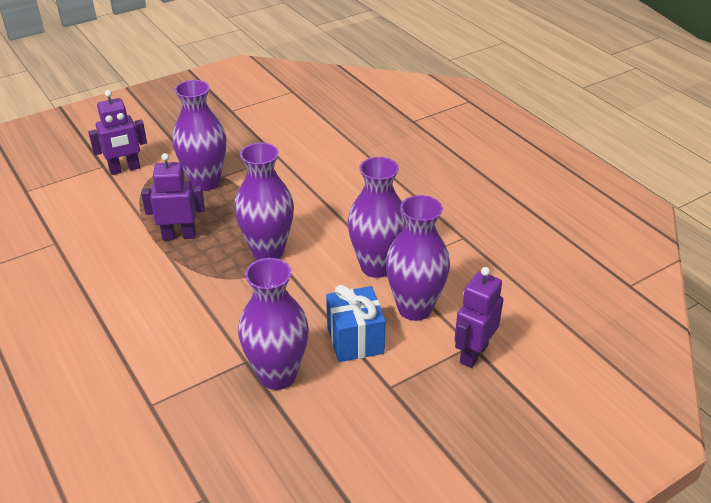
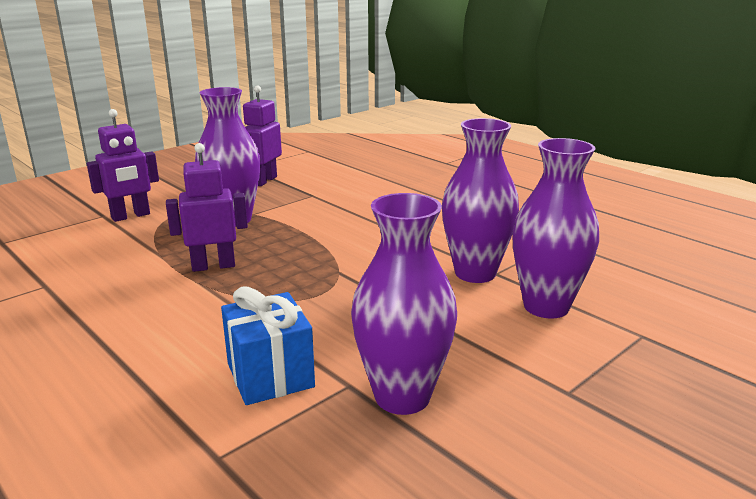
camera: 10 degrees left, 15 degrees down
(268, 251) = (333, 271): purple vase -> none
(355, 340) = (490, 345): blue gift -> blue gift (270, 375)
(473, 353) = (651, 343): purple robot -> purple robot (264, 181)

